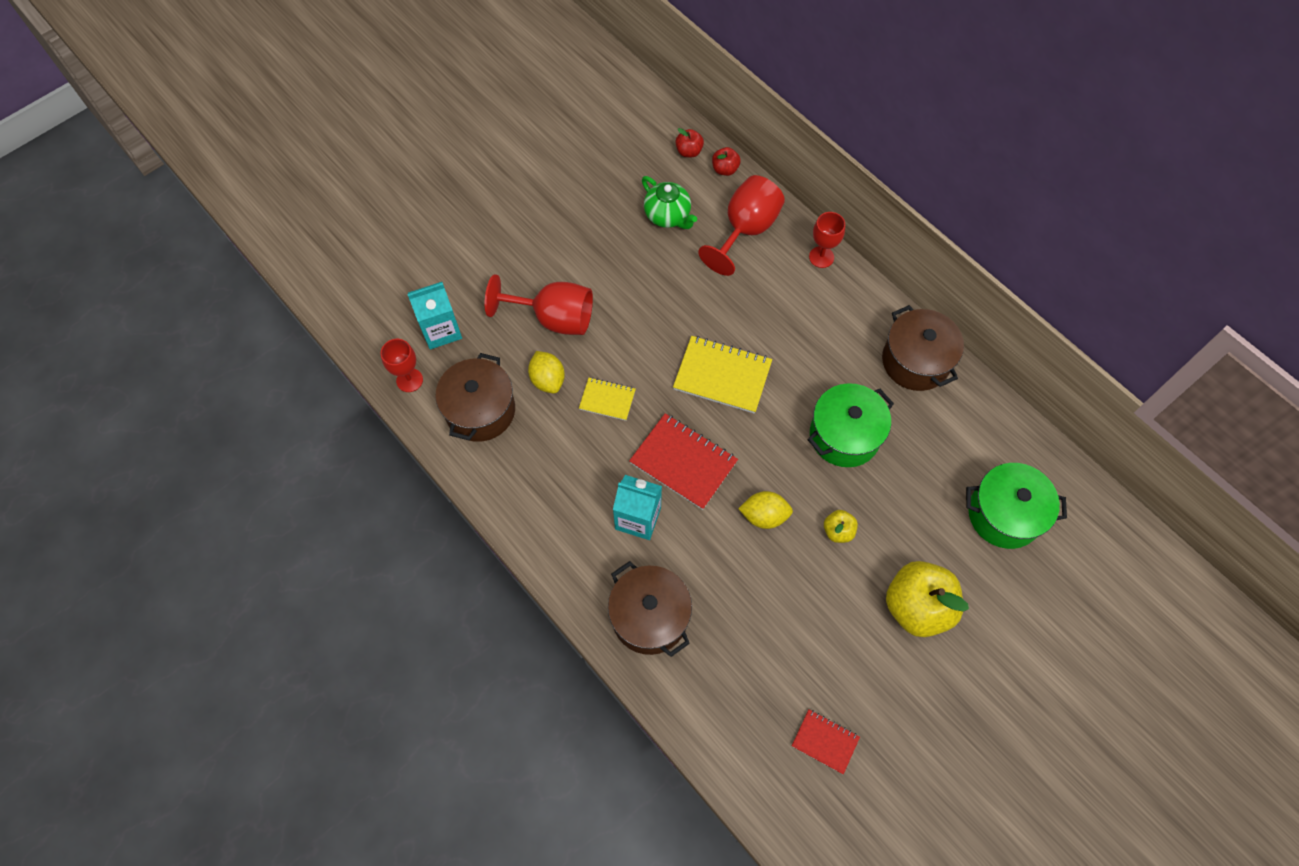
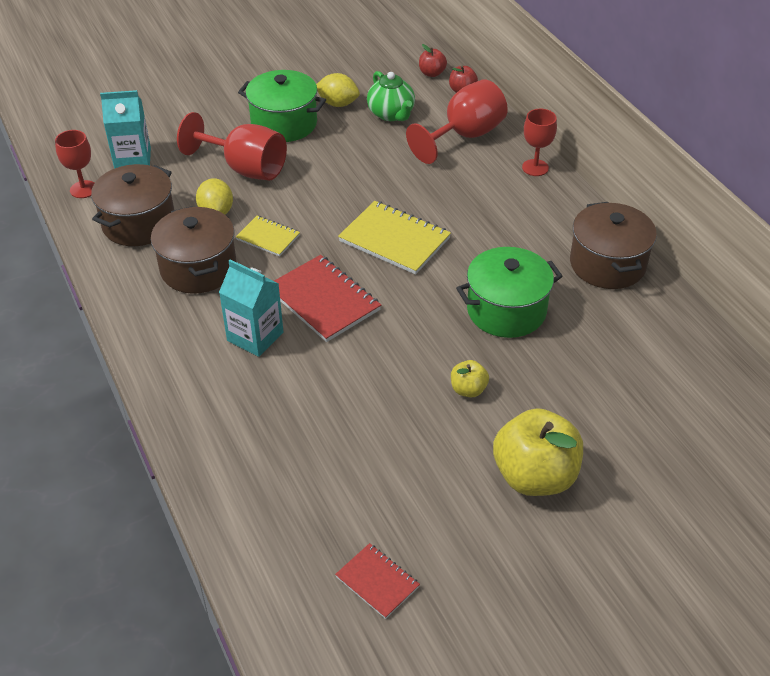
camera: 15 degrees right, 20 degrees down
(649, 617) = (228, 422): brown pot -> brown pot (198, 268)
(764, 516) = (391, 360): yellow lemon -> yellow lemon (338, 104)
(1004, 514) = (666, 412): green pot -> green pot (284, 123)

